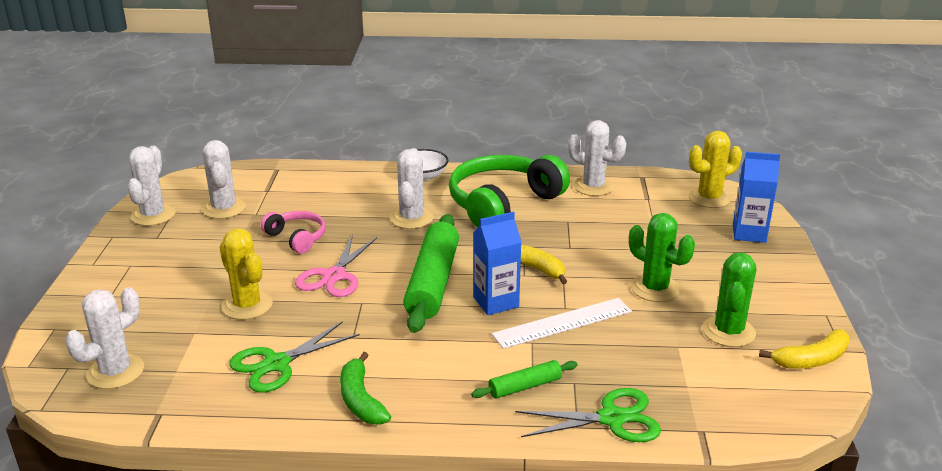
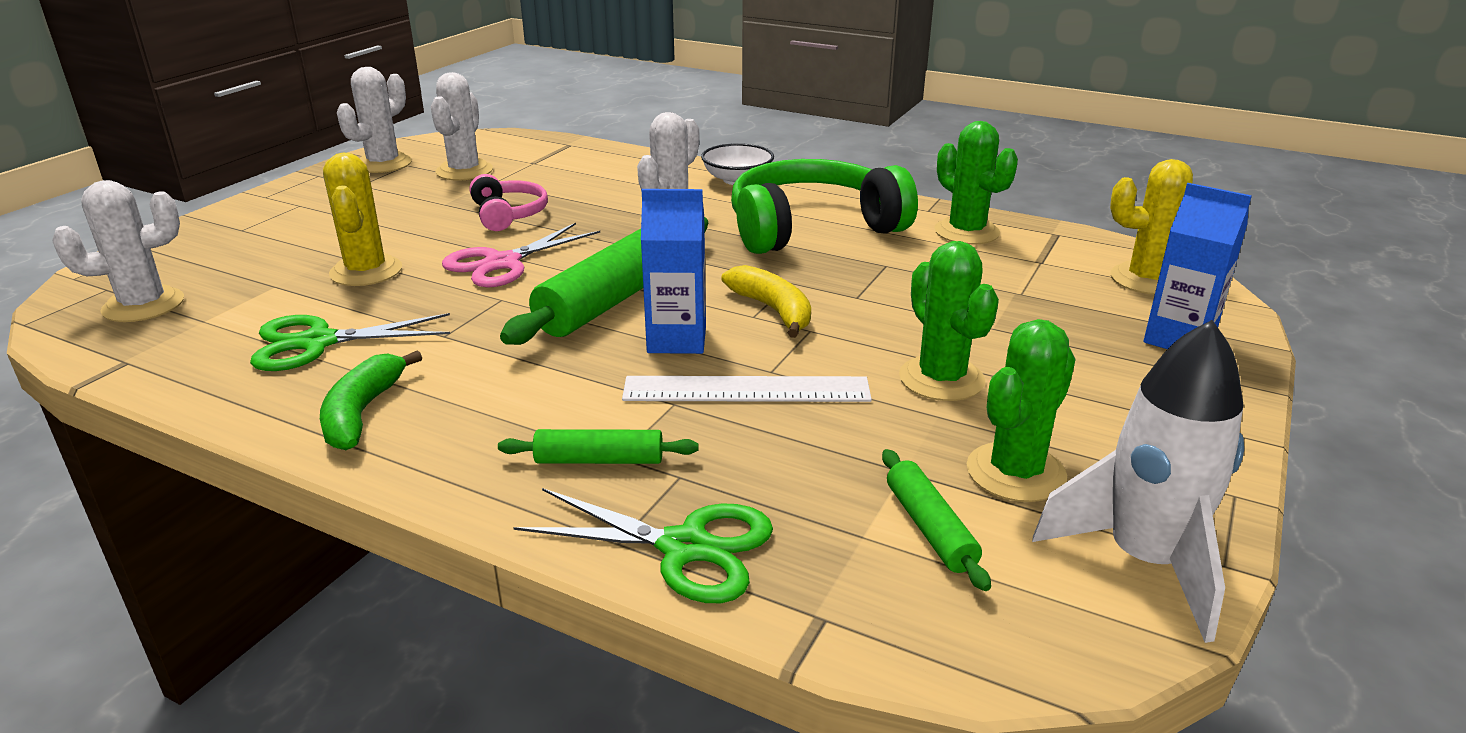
camera: 25 degrees right, 0 degrees up
(593, 186) = (966, 232): white cactus -> green cactus
(713, 372) = (930, 528): none -> green rolling pin
(811, 359) = (1144, 562): yellow banana -> white rocket

